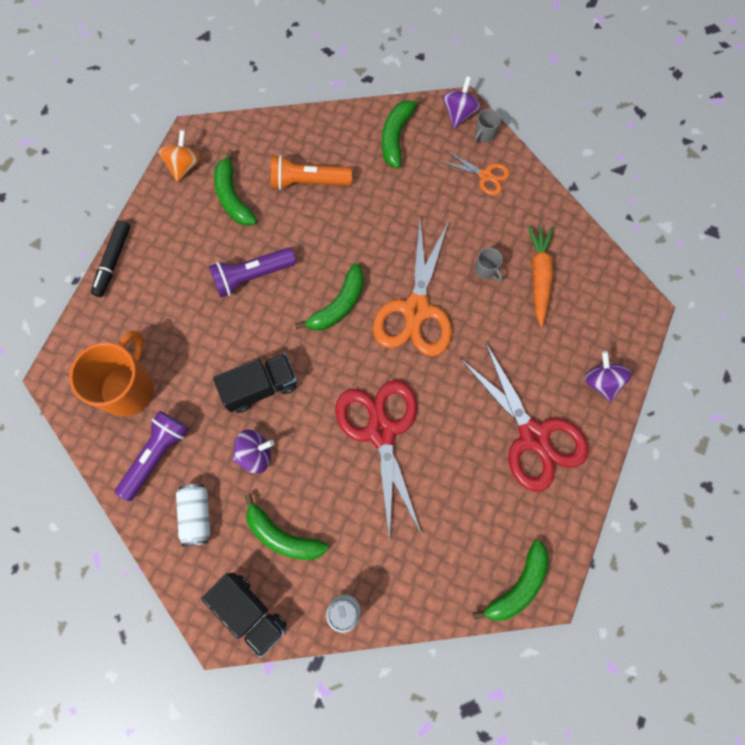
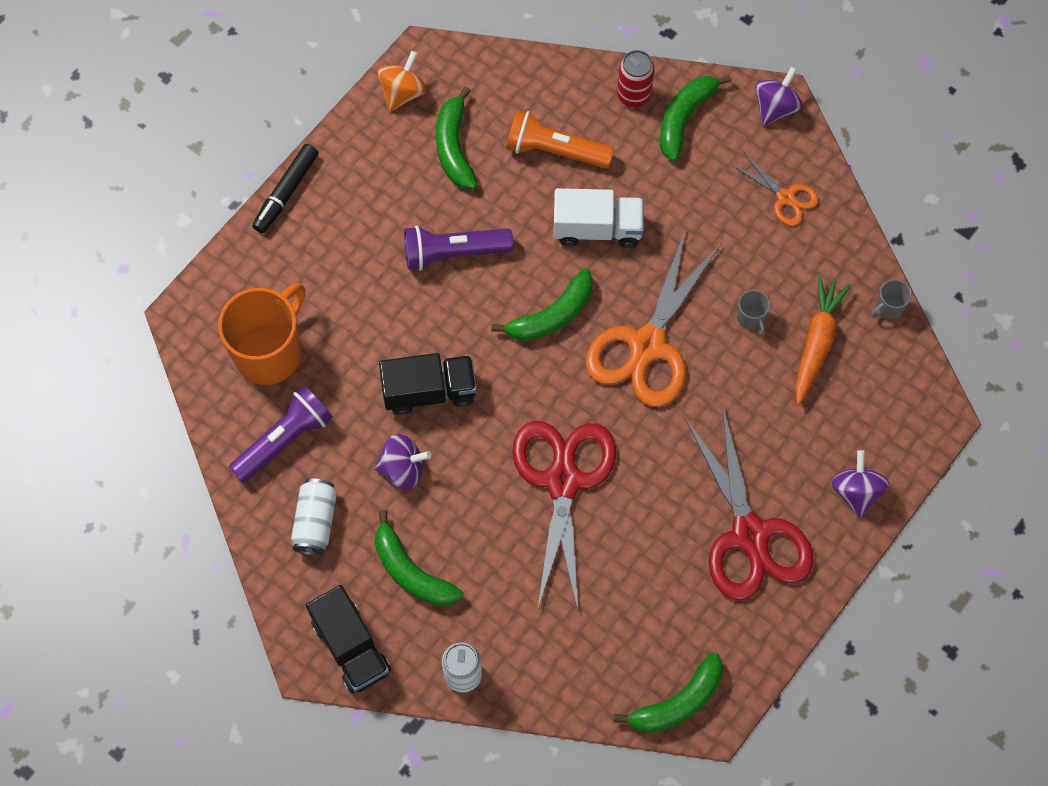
camera: 15 degrees right, 5 degrees down
(355, 128) = (633, 95): none -> red can
(355, 231) = (597, 228): none -> white truck
(484, 134) = (800, 144): grey mug -> grey mug (888, 307)

